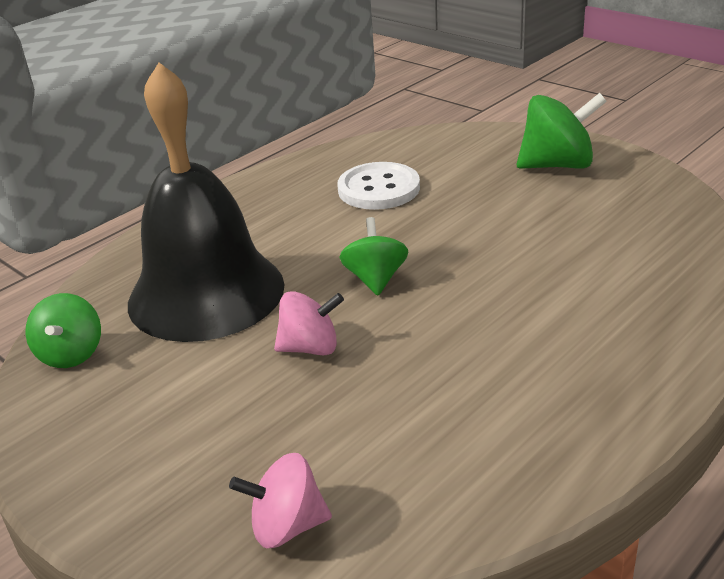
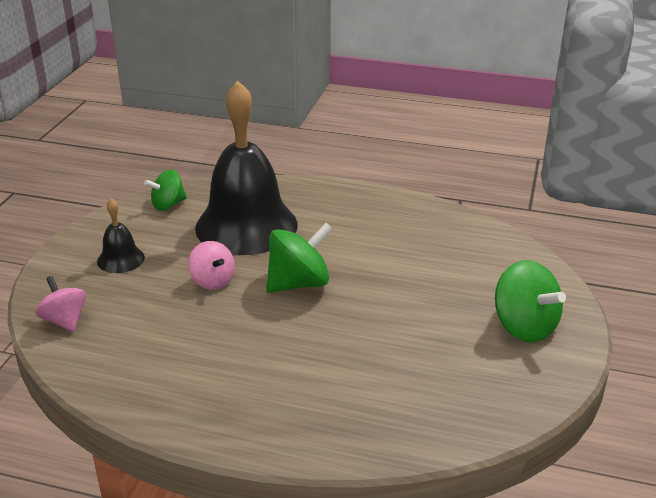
camera: 60 degrees right, 0 degrees up
(170, 430) = (121, 259): none -> black bell
(375, 279) = (299, 283): green spinning top -> green spinning top, size x1.55
(379, 189) = (416, 250): white button -> none

